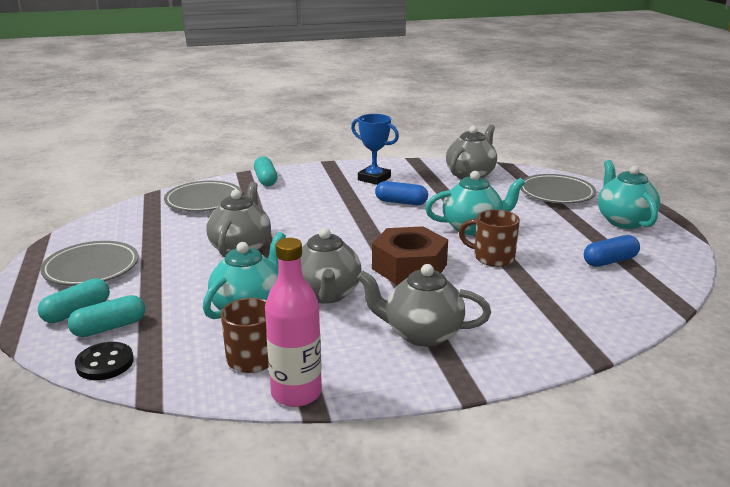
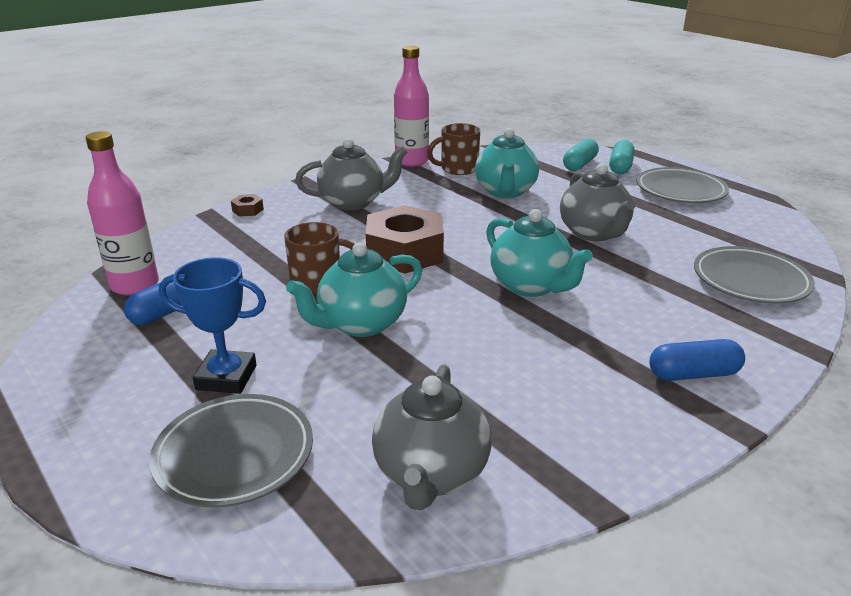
camera: 155 degrees right, 5 degrees up
(105, 363) = (545, 152): black button -> none
(265, 180) = (756, 344): turquoise capsule -> none
(326, 294) = (457, 212): grey teapot -> none
(374, 179) = (599, 400): blue trophy -> blue trophy (226, 377)
(401, 202) = (497, 348): blue capsule -> blue capsule (693, 374)
(548, 352) = (248, 210): none -> brown nut
(624, 221) = (117, 401): turquoise teapot -> turquoise teapot (531, 286)
(646, 287) = (135, 285): none -> pink bottle

